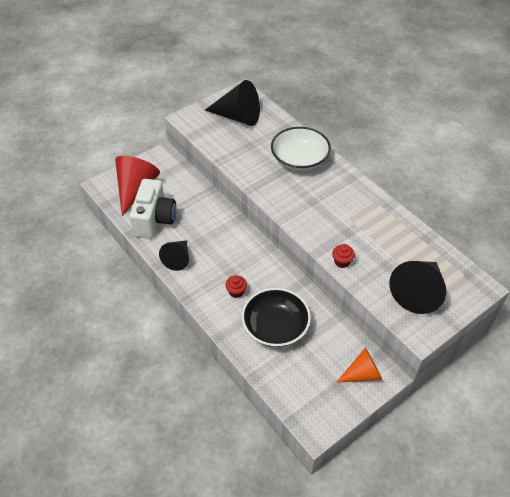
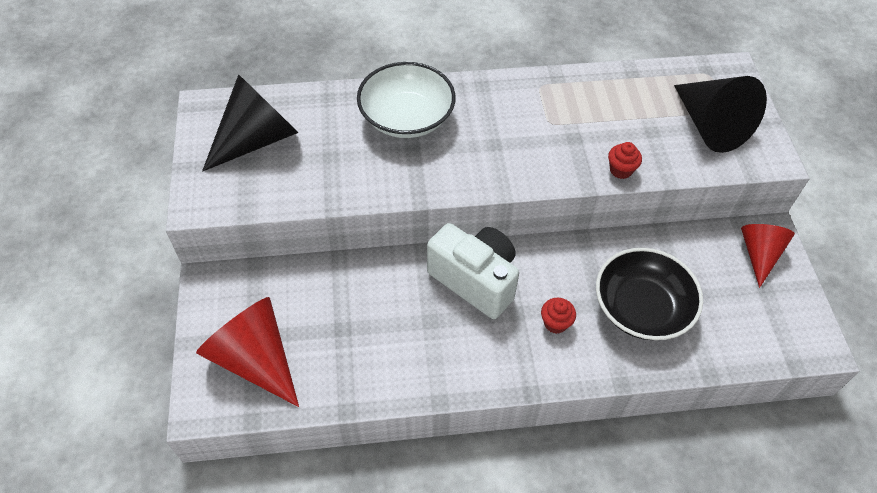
camera: 60 degrees left, 5 degrees up
(154, 220) = (343, 362): white camera -> white camera (475, 280)
(178, 259) = (446, 368): black cone -> none
(362, 374) = (759, 254): orange cone -> red cone

